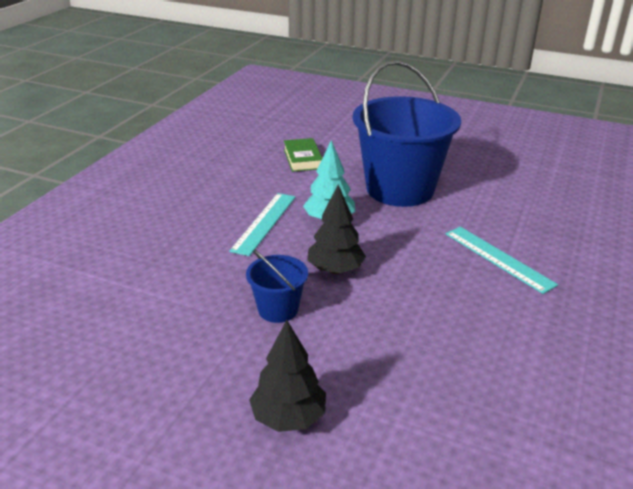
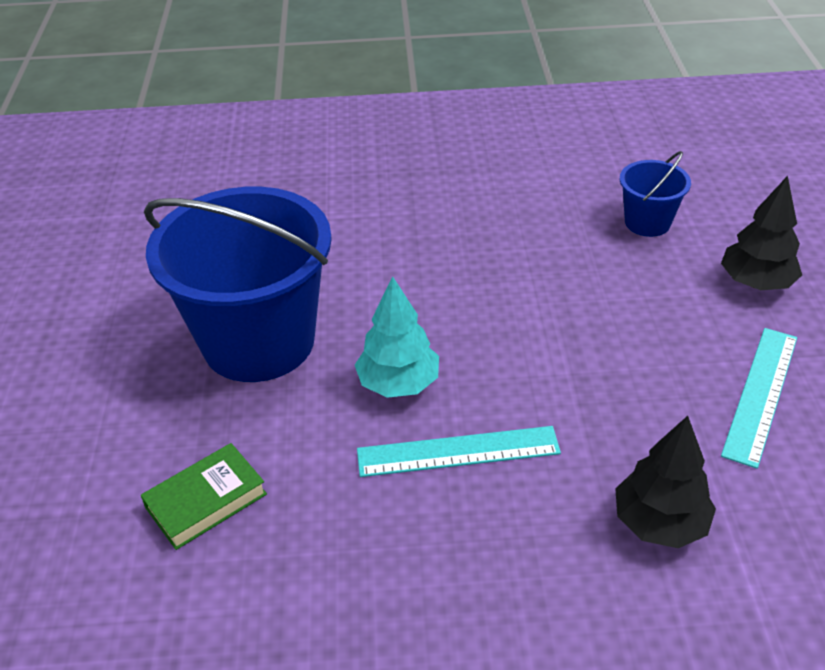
camera: 115 degrees left, 10 degrees up
(278, 309) = (628, 351): blue bucket -> blue bucket (647, 222)
(335, 270) = (512, 334): black tree -> black tree (659, 523)
(498, 258) = (385, 220): turquoise ruler -> turquoise ruler (760, 394)

